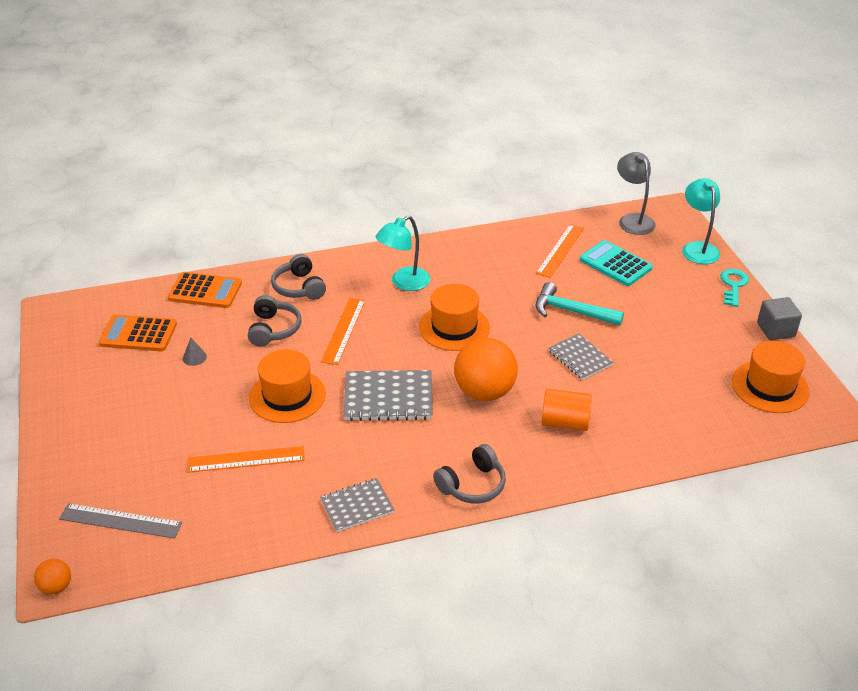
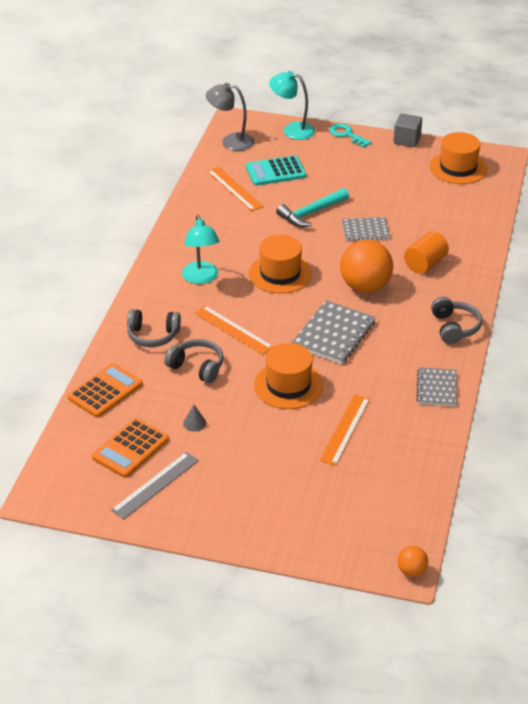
camera: 60 degrees left, 0 degrees up
(120, 521) = (364, 517): grey ruler -> grey ruler (155, 485)

